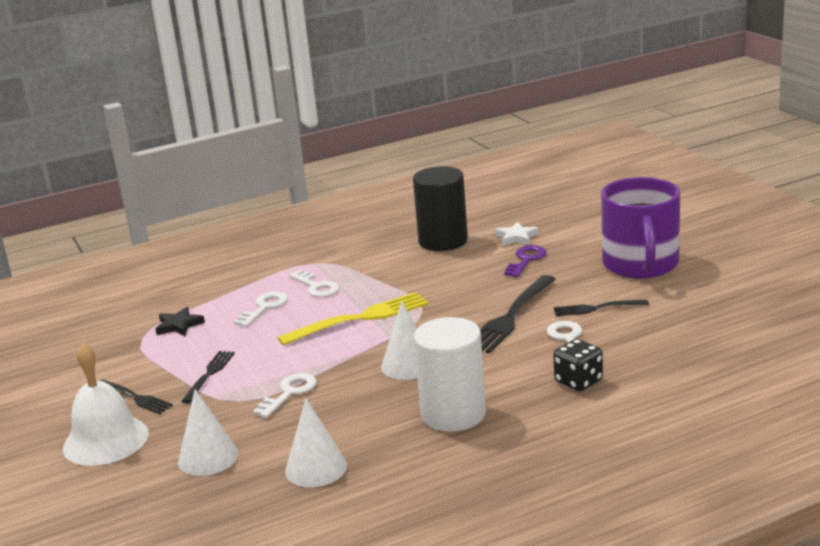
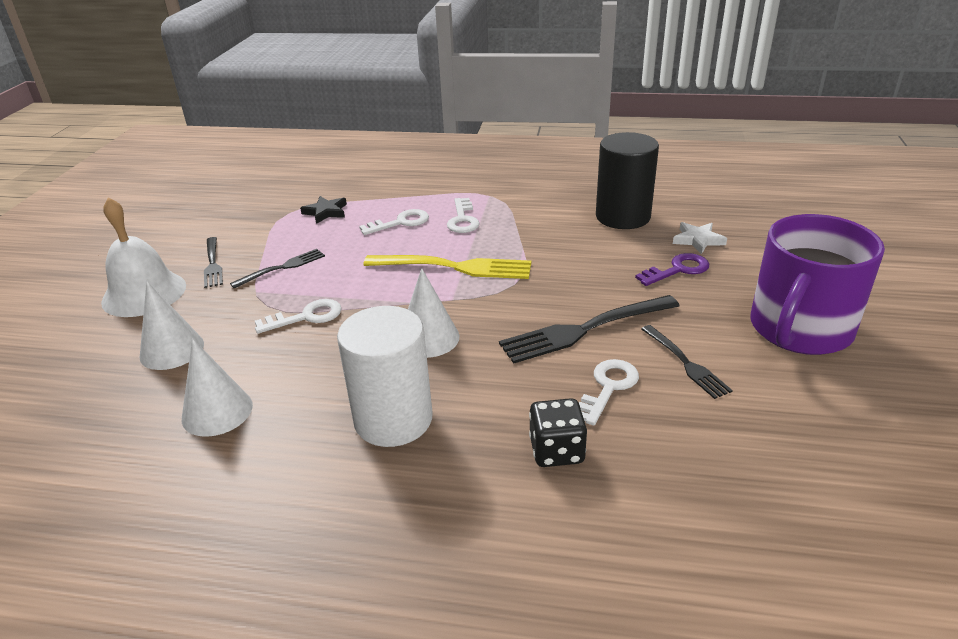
camera: 35 degrees right, 10 degrees up
(597, 308) = (685, 363): black fork -> black fork turned 150 degrees counterclockwise

